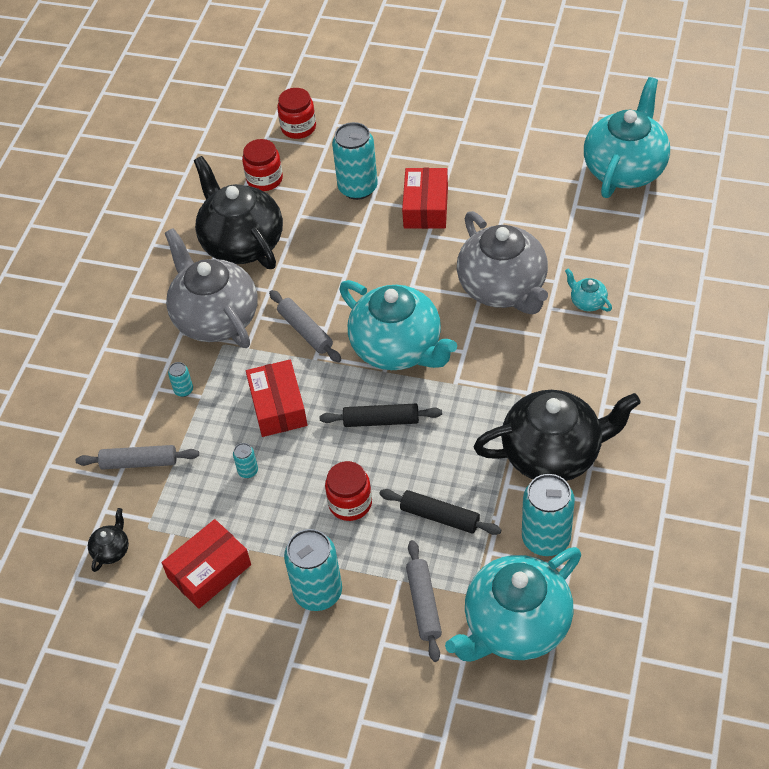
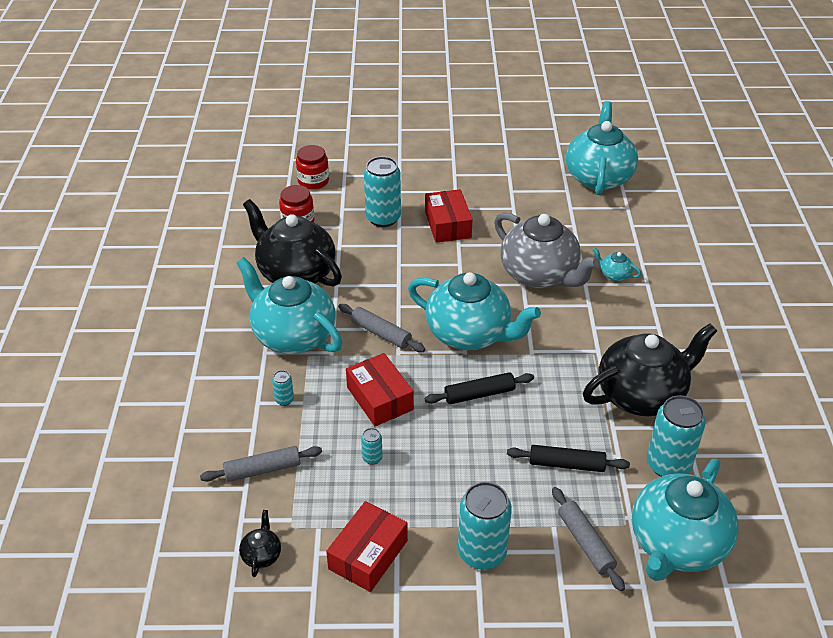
camera: 20 degrees left, 10 degrees down
(215, 318) = (293, 335): grey teapot -> turquoise teapot
(350, 503) = (480, 468): red jar -> none

